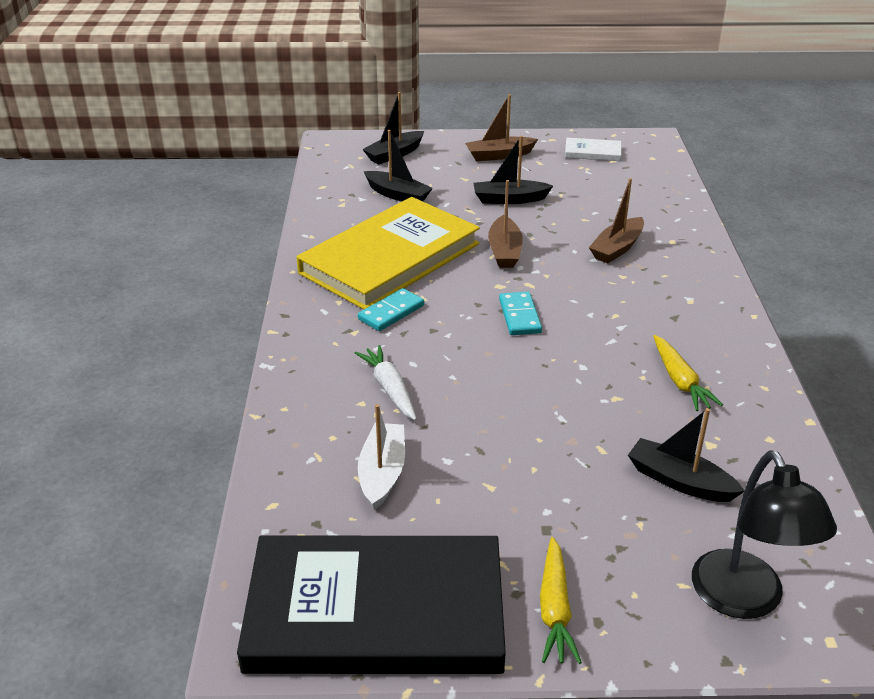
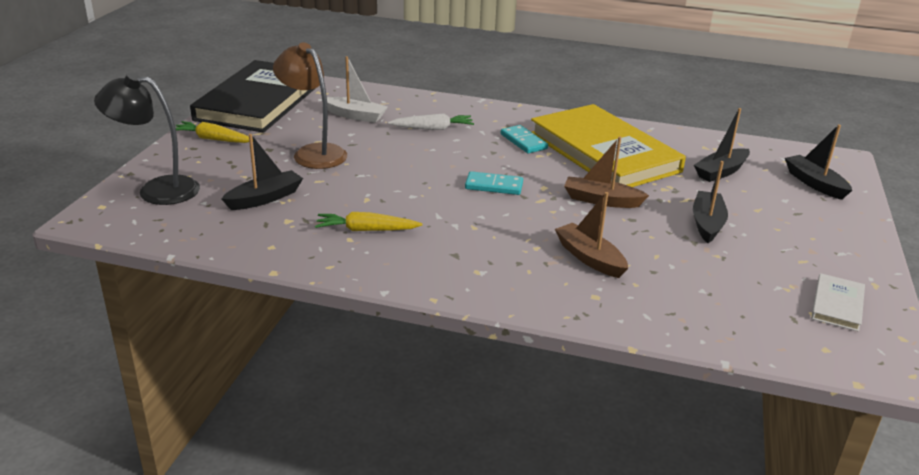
camera: 105 degrees right, 5 degrees down
(499, 155) = (819, 239): brown boat -> none
(529, 478) = (313, 153): none -> brown lamp

